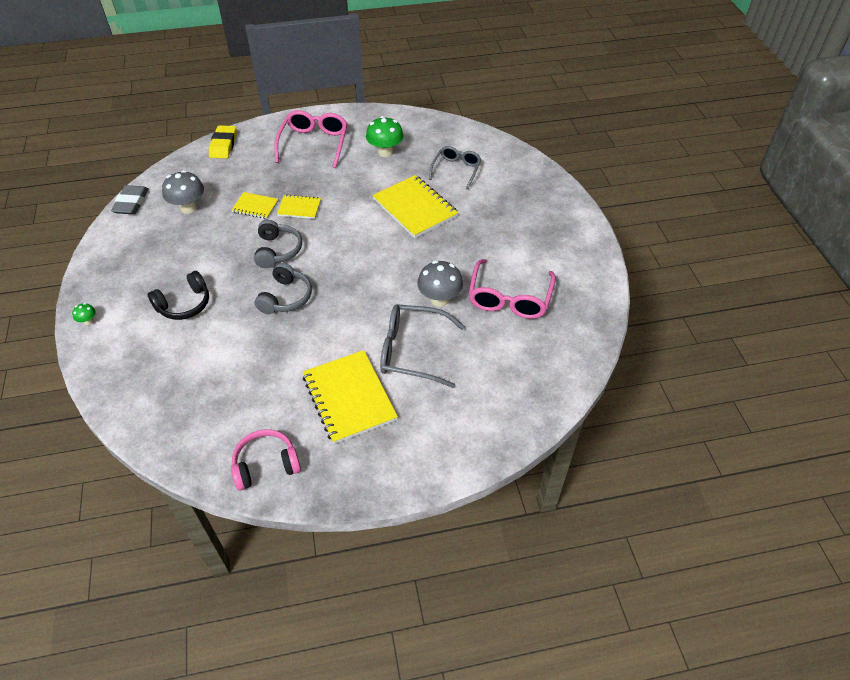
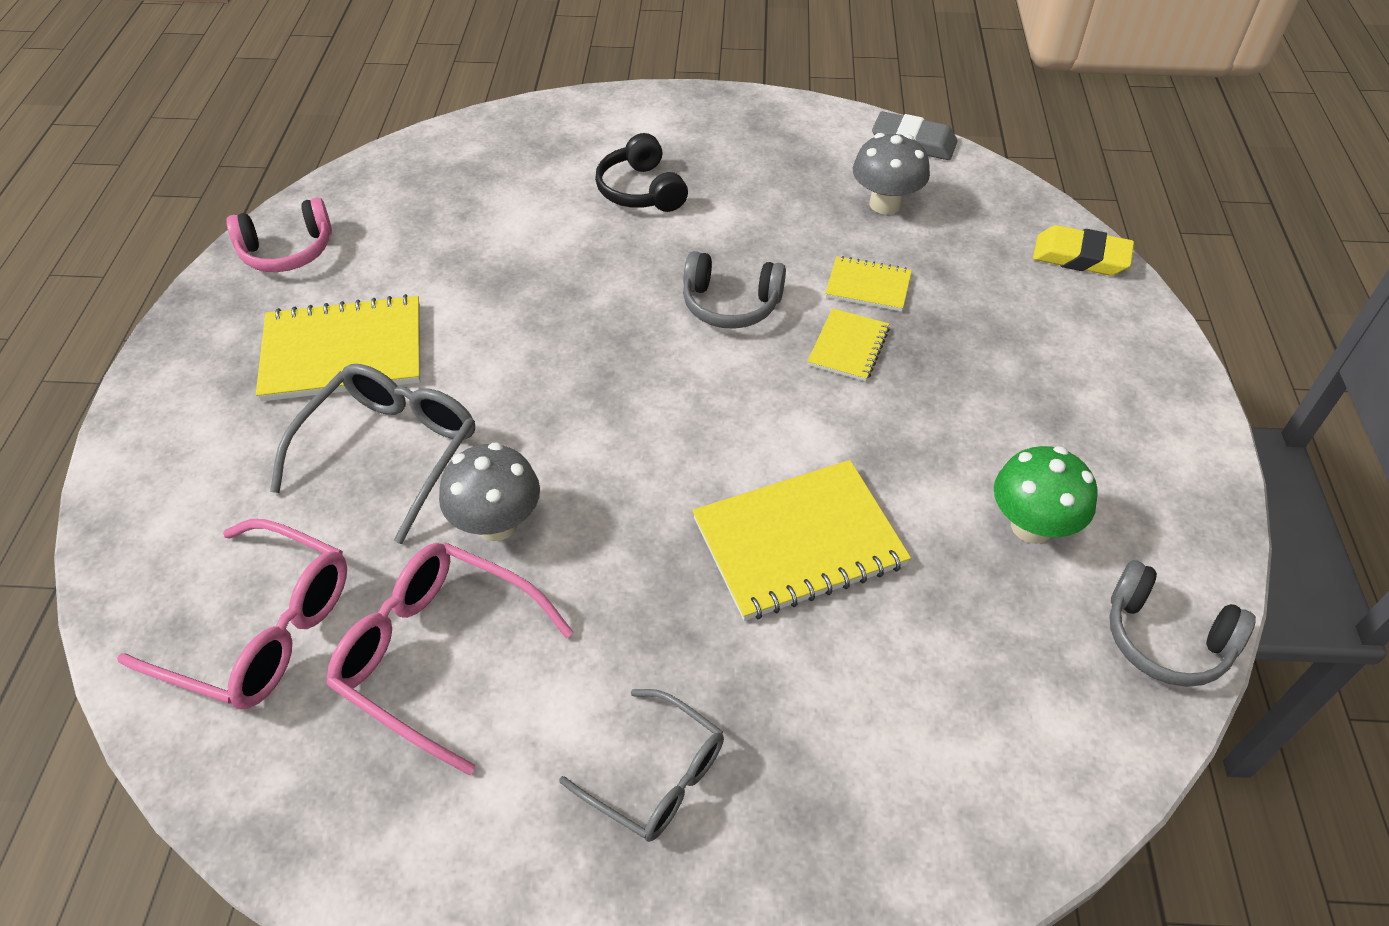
camera: 105 degrees right, 0 degrees up
(88, 321) = (648, 103): green mushroom -> none
(255, 206) = (868, 286): yellow notebook -> yellow notebook turned 75 degrees clockwise
(266, 465) = (287, 251): pink headphones -> pink headphones turned 75 degrees clockwise
(286, 297) = (605, 303): grey headphones -> grey headphones (1165, 639)
(314, 143) = (1077, 397): pink glasses -> pink glasses (261, 630)
(456, 170) = (934, 669): grey glasses -> grey glasses (657, 776)

